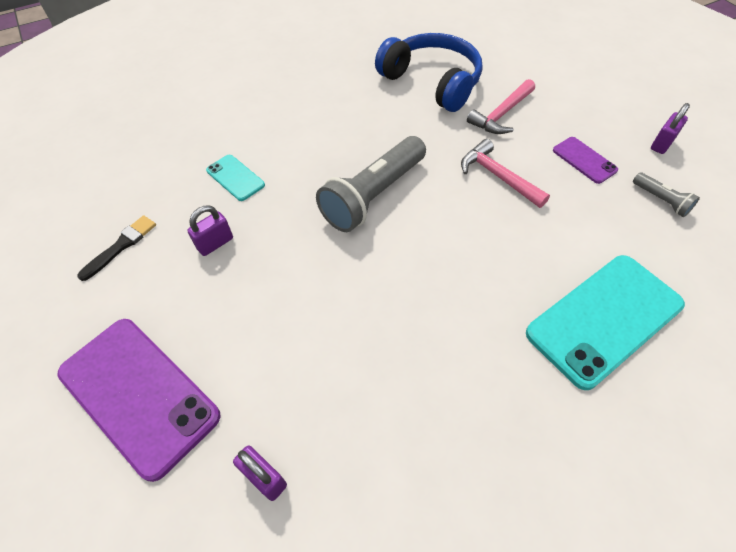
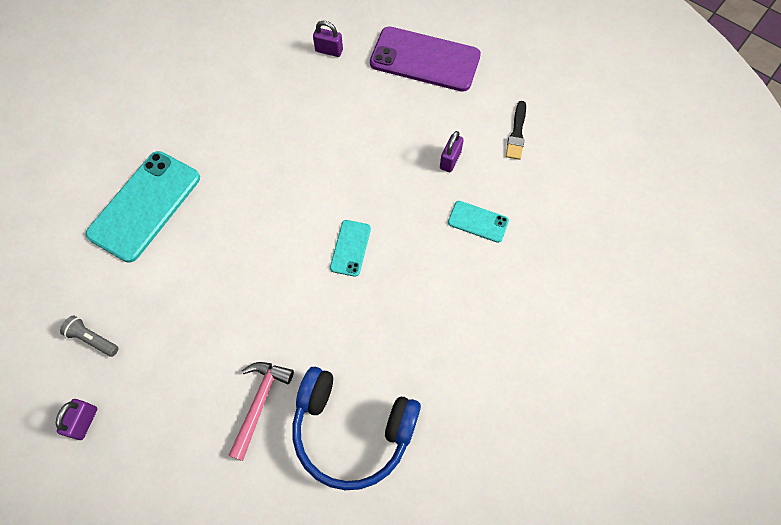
camera: 155 degrees right, 10 degrees up
(373, 195) = (350, 248): grey flashlight -> turquoise phone
(497, 176) = (246, 312): pink hammer -> none
(584, 160) = (165, 365): purple phone -> none

